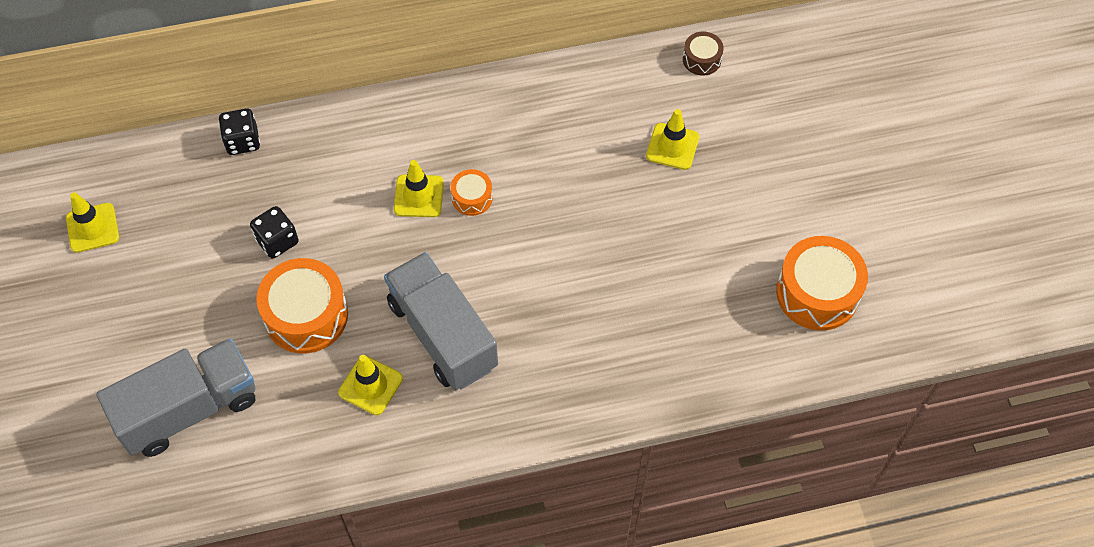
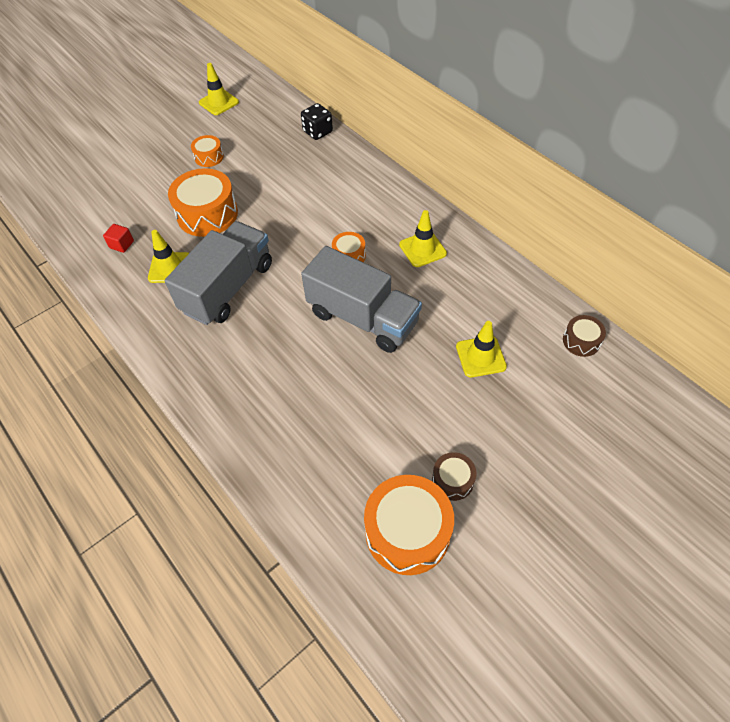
camera: 65 degrees right, 5 degrees down
(189, 409) = (115, 192): grey truck -> grey truck (362, 318)
(199, 278) = (209, 157): none -> orange drum
(277, 241) = (255, 177): black dice -> none
(294, 428) = (122, 244): none -> red cube
(418, 196) = (332, 228): yellow traffic cone -> yellow traffic cone (422, 249)
(787, 235) = (452, 480): none -> brown drum

